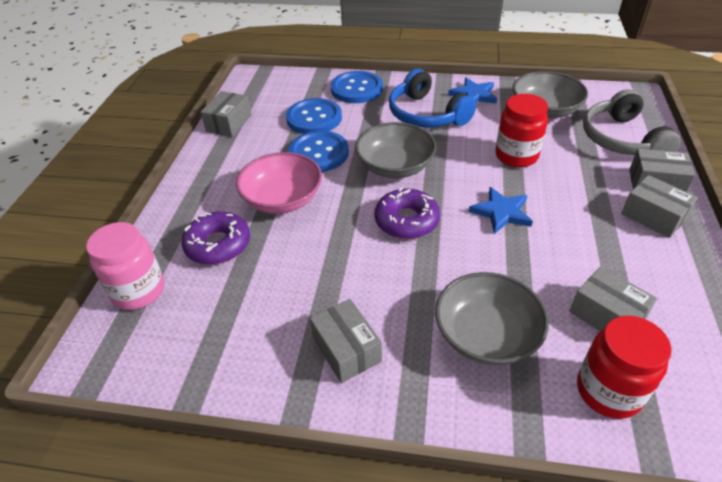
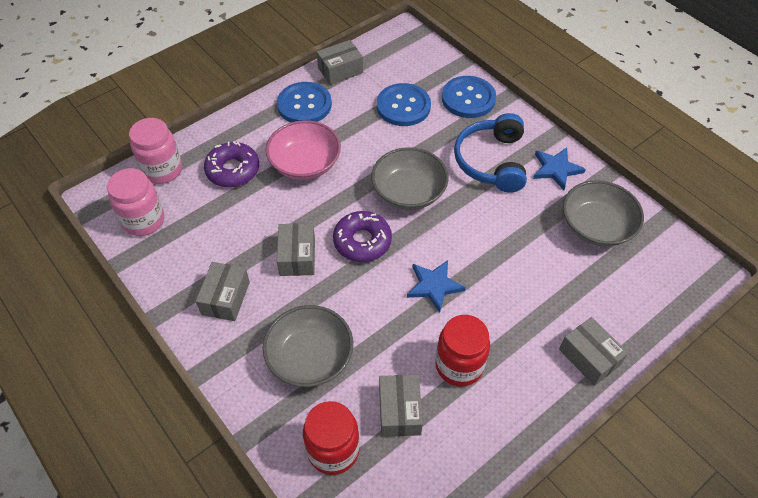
camera: 40 degrees right, 10 degrees up
(170, 348) = (144, 220): none -> pink jar
(318, 153) = (370, 141): blue button -> blue button (304, 105)
(516, 156) = (510, 250): red jar -> red jar (459, 365)
(621, 139) = (622, 301): grey headphones -> none
(653, 216) = (542, 379): grey box -> grey box (297, 256)

